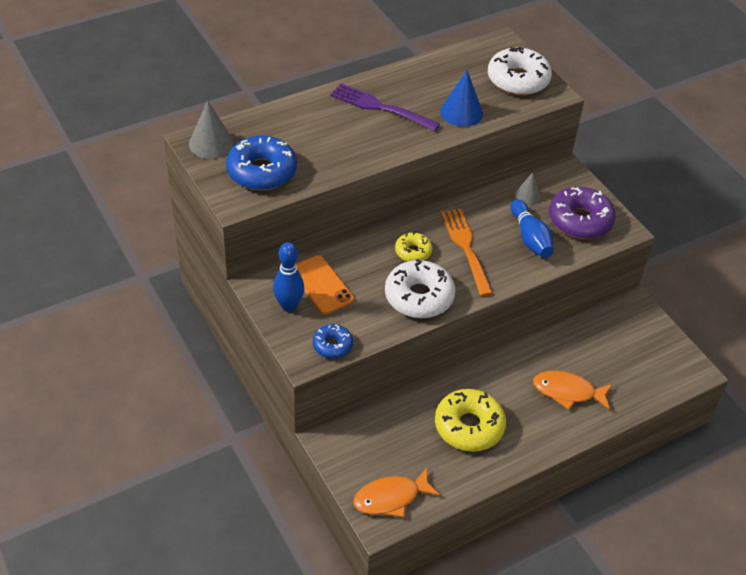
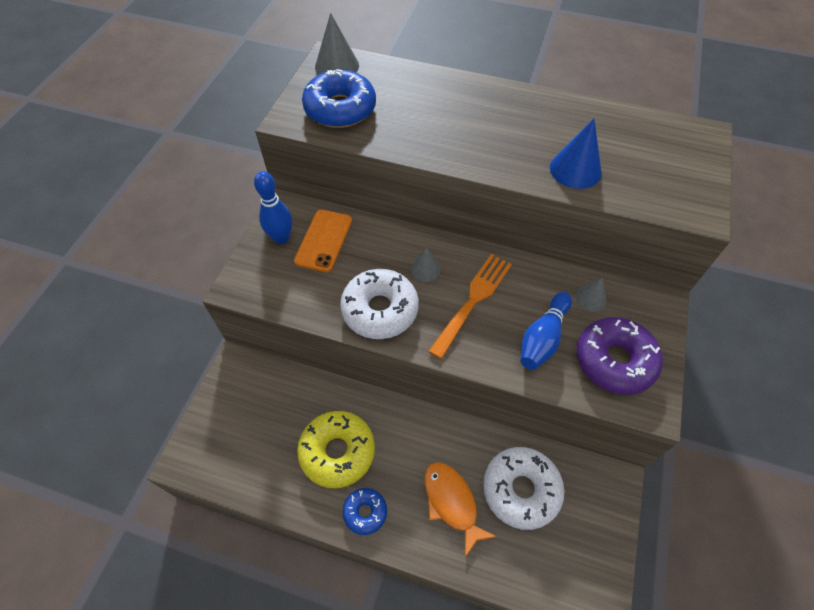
camera: 50 degrees right, 10 degrees up
(332, 345) = (267, 293): blue donut -> blue donut (365, 512)
(380, 107) = (505, 119): purple fork -> none
(391, 498) = (215, 451): orange fish -> none
(413, 252) = (425, 269): yellow donut -> grey cone
(518, 80) = (676, 176): white donut -> white donut (521, 490)

